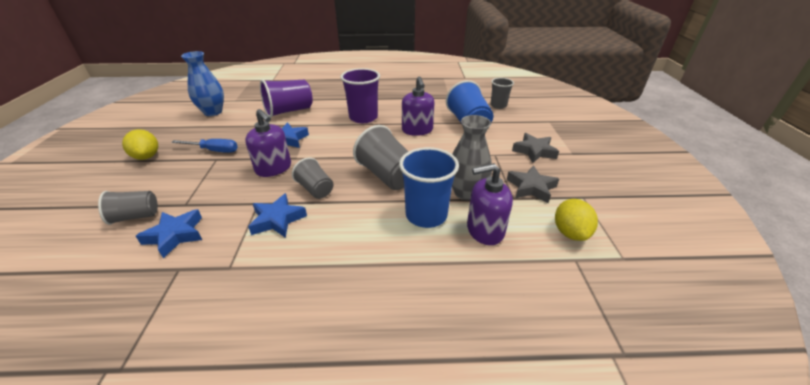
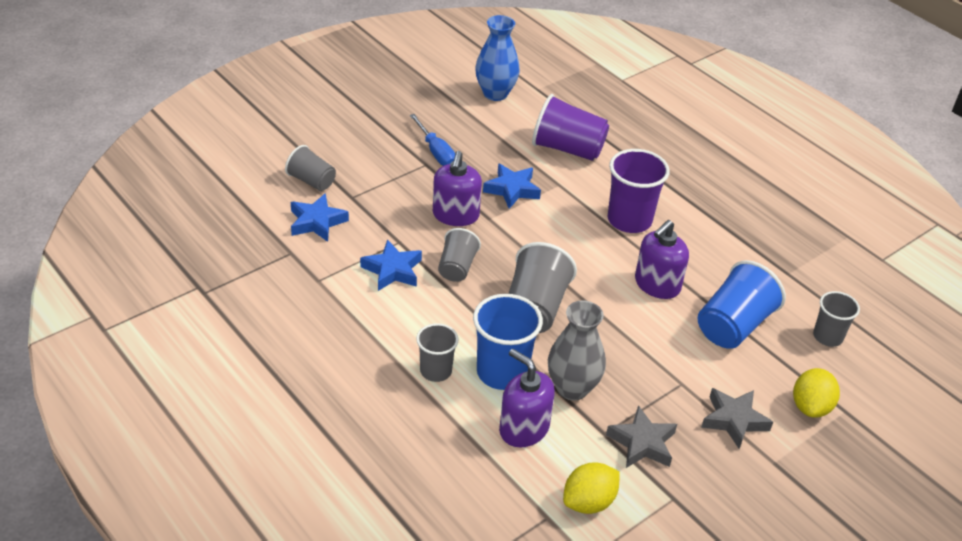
camera: 50 degrees right, 5 degrees up
(147, 156) = (380, 116): yellow lemon -> yellow lemon (810, 407)
(394, 247) = (436, 371): none -> grey cup

